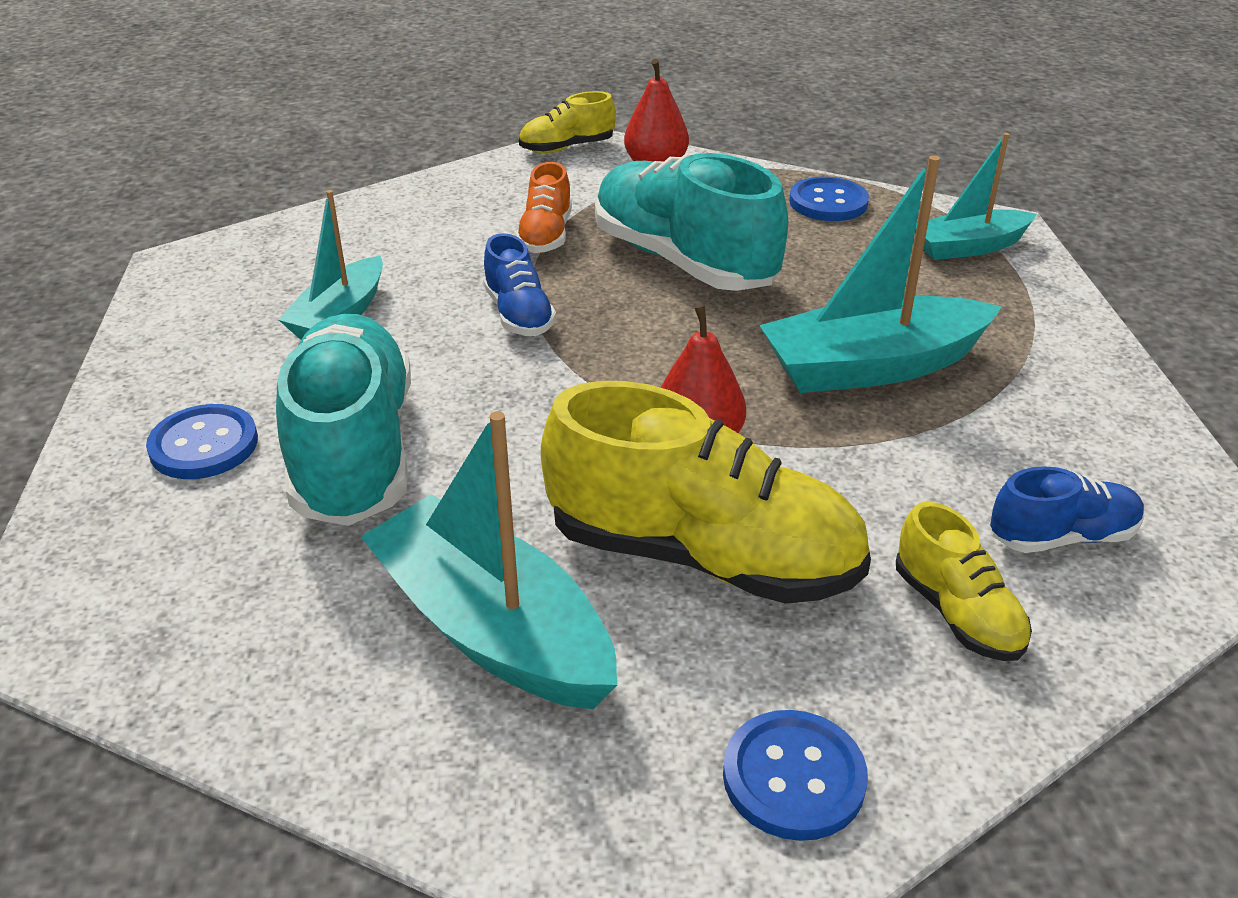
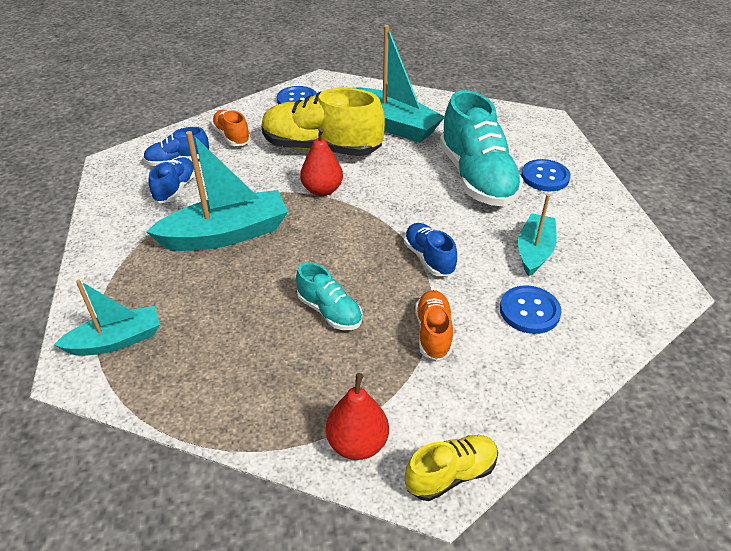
camera: 175 degrees right, 5 degrees up
(683, 261) = (329, 311): turquoise shoe -> turquoise shoe, size x0.50
(828, 202) = (206, 393): blue button -> blue button (529, 311)
(957, 613) = (232, 137): yellow shoe -> orange shoe
(1022, 462) = (175, 189): none -> blue shoe

